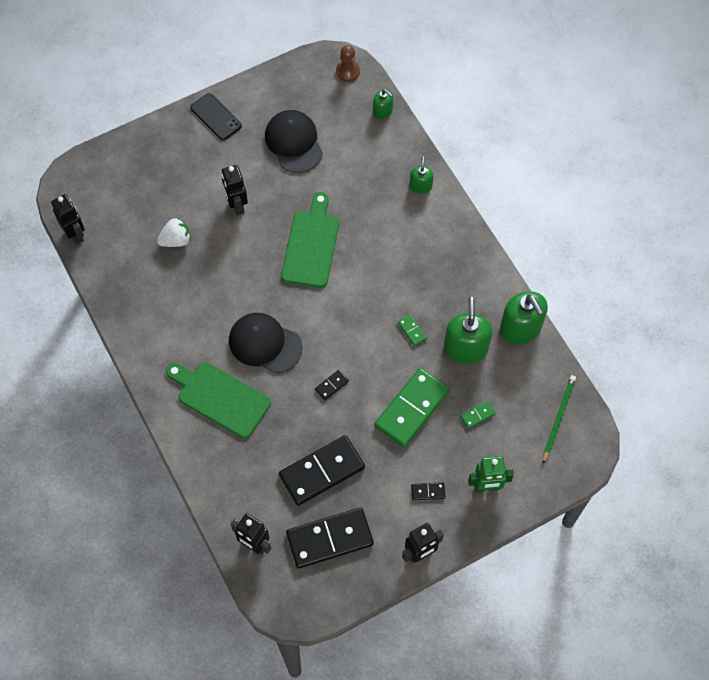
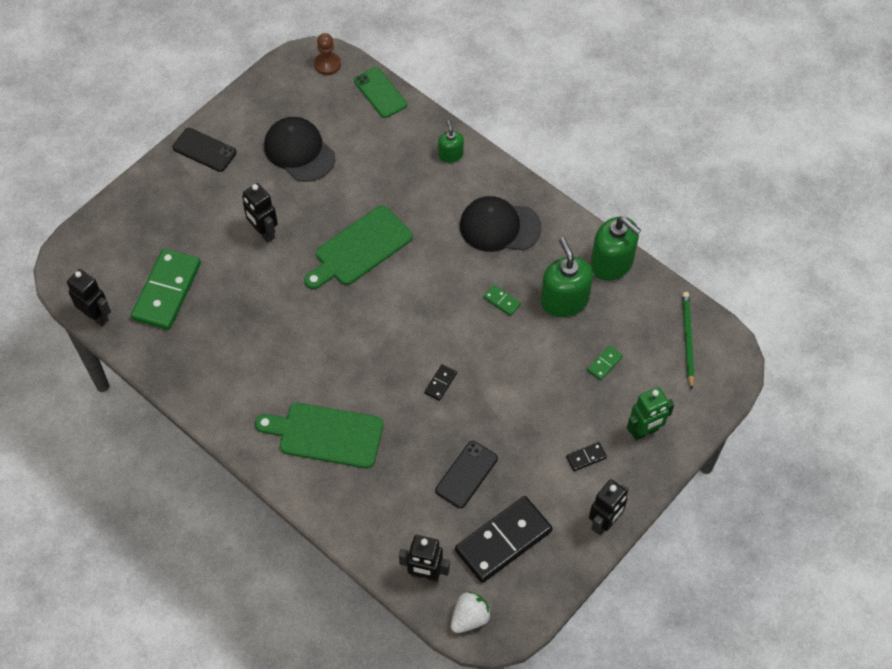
camera: 20 degrees left, 5 degrees down
(176, 240) = (211, 288): white strawberry -> white strawberry (469, 618)
(265, 344) = (351, 364): black cap -> black cap (499, 227)
(311, 245) = (360, 248): green cutting board -> green cutting board turned 120 degrees counterclockwise
(322, 472) = (466, 474): black domino -> black phone
(382, 111) = (380, 93): green soap dispenser -> green phone
(411, 409) = (534, 379): green domino -> green domino (166, 291)

